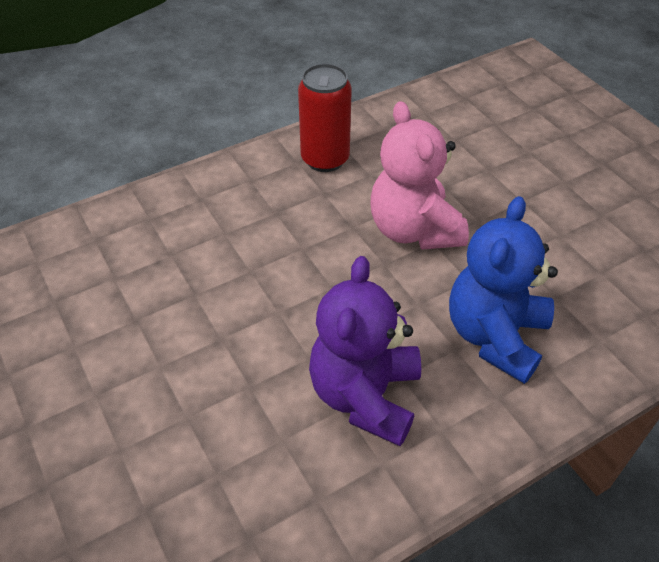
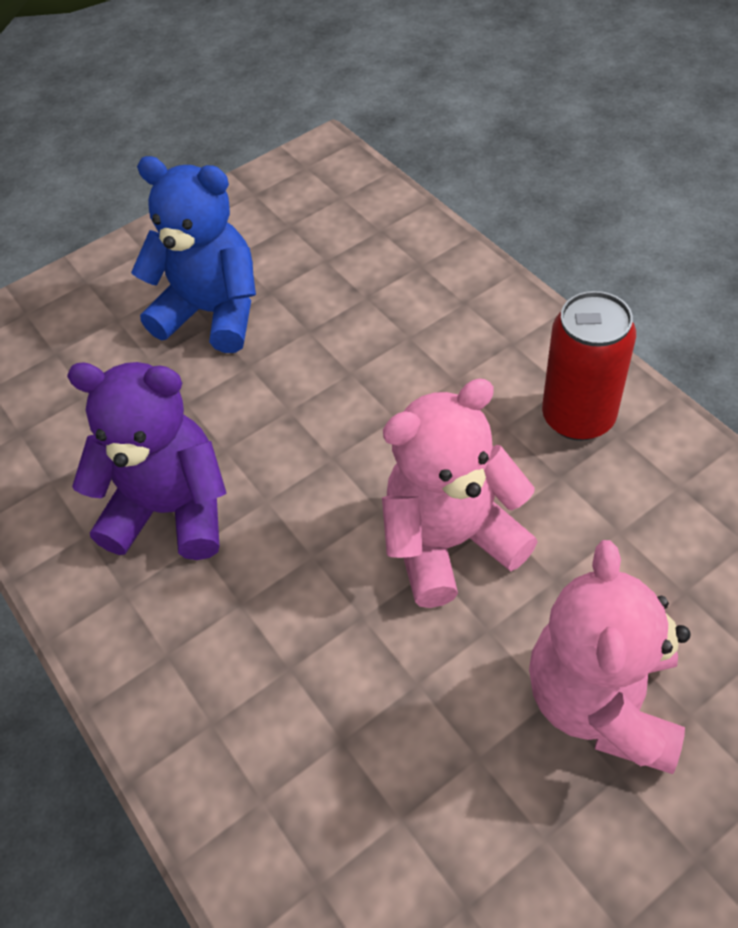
camera: 90 degrees right, 5 degrees up
(495, 336) = (263, 651): blue teddy bear -> blue teddy bear (212, 313)
(523, 181) = (602, 700): none -> pink teddy bear

